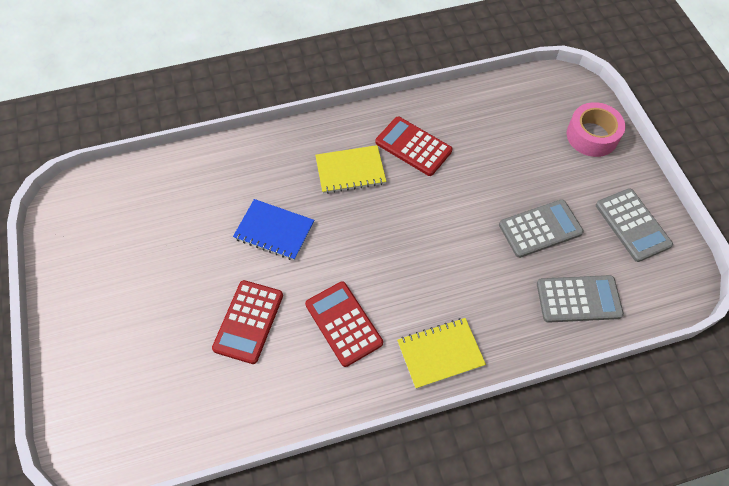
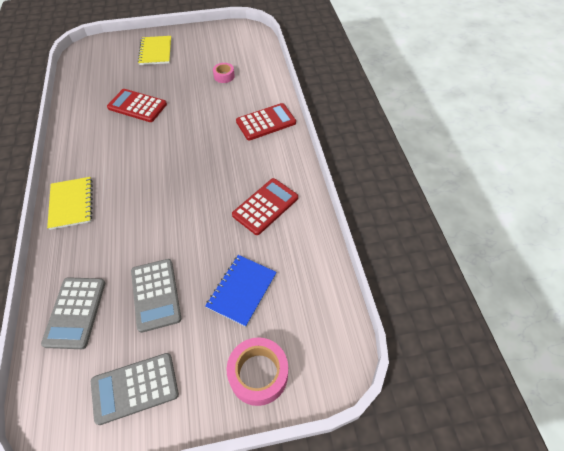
camera: 95 degrees right, 5 degrees down
(181, 218) = (224, 76): none -> pink tape
(274, 230) = (202, 119): blue notebook -> blue notebook (242, 290)
(343, 323) = (117, 151): red calculator -> red calculator (266, 122)
(350, 170) = (247, 162): yellow notebook -> yellow notebook (156, 51)

